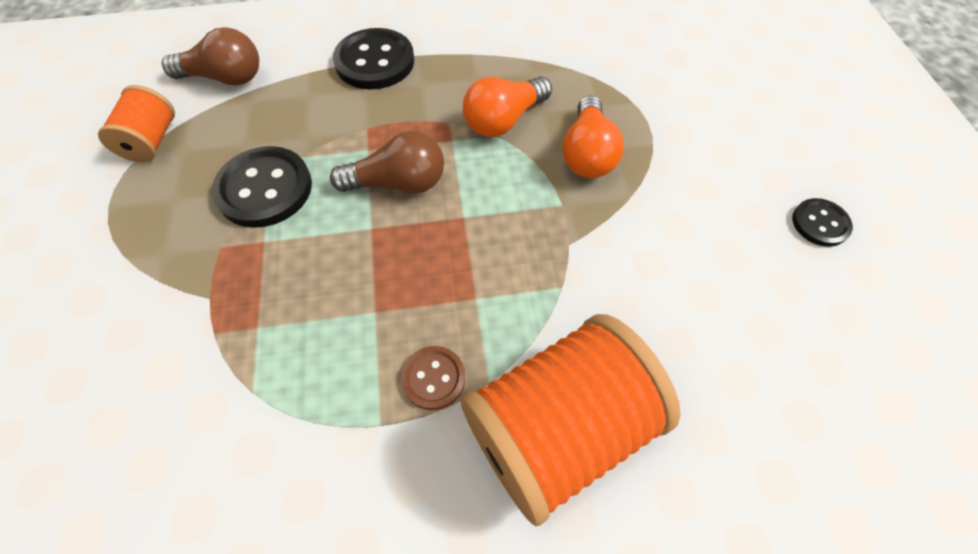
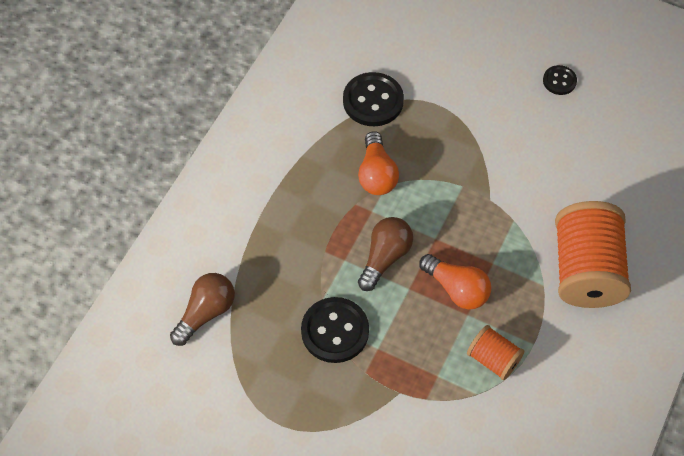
camera: 55 degrees left, 0 degrees up
(152, 141) = (238, 381): orange spool -> orange spool (493, 359)
(375, 62) = (263, 215): black button -> black button (373, 101)
(433, 378) = (525, 308): brown button -> none
(587, 153) = (436, 149): orange light bulb -> orange light bulb (456, 289)

